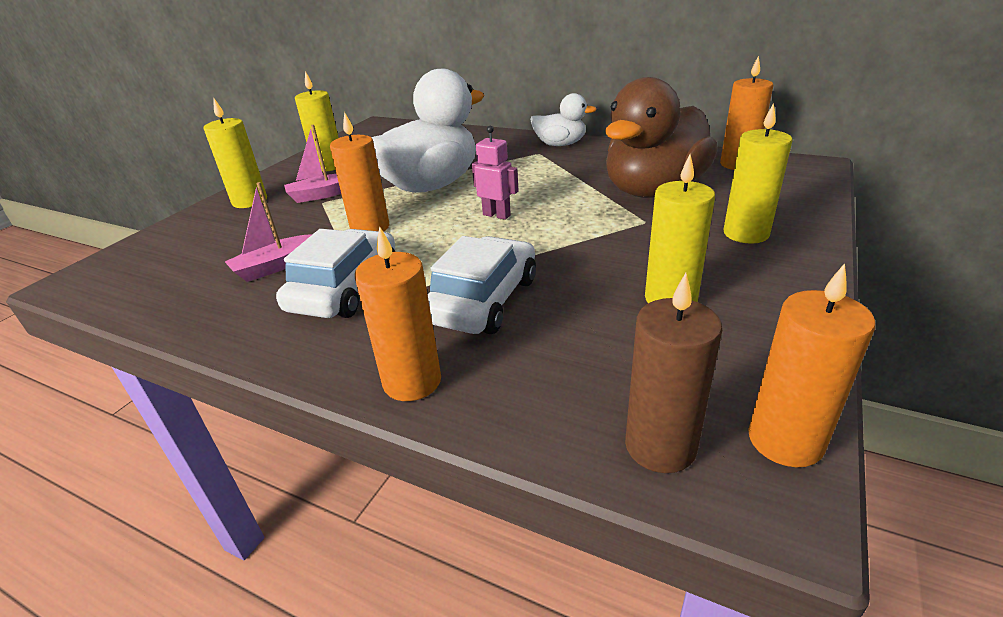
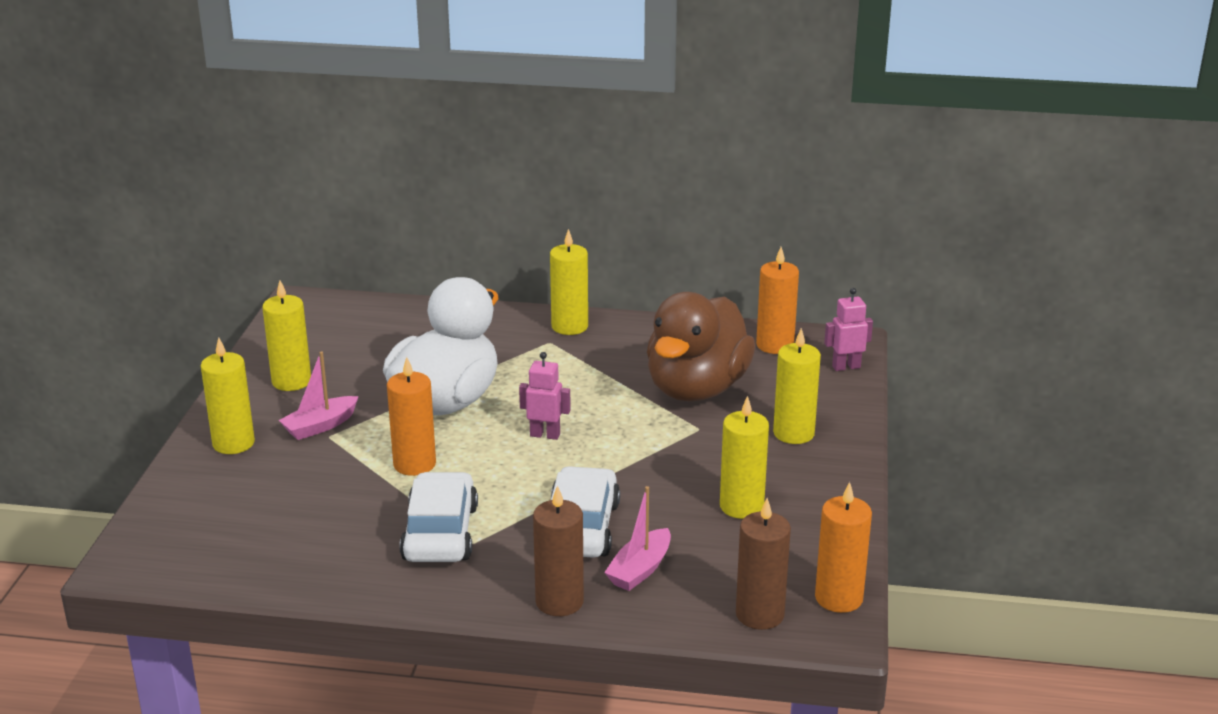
camera: 20 degrees left, 5 degrees down
(275, 266) = (346, 520): pink boat -> pink boat (640, 570)
(412, 381) = (559, 602): orange candle -> brown candle
(560, 144) = (569, 326): white duck -> yellow candle
(809, 183) = (846, 367): none -> pink robot

